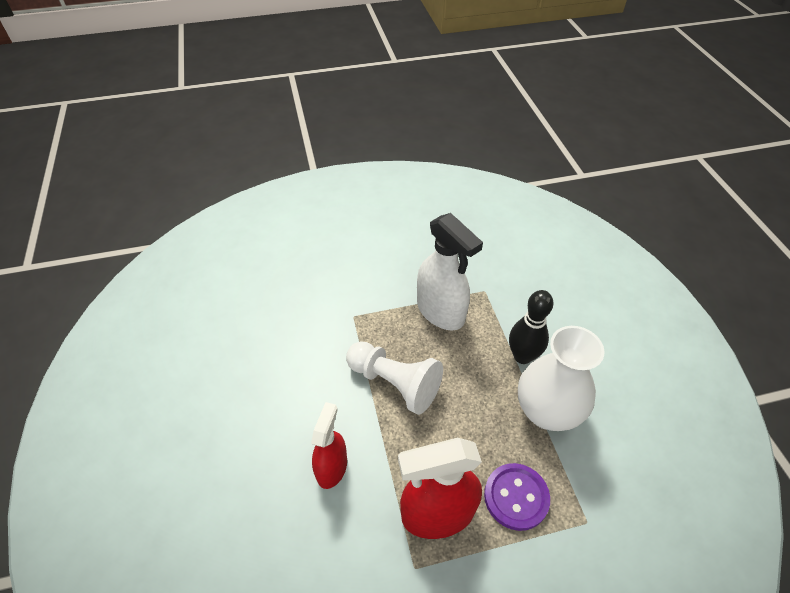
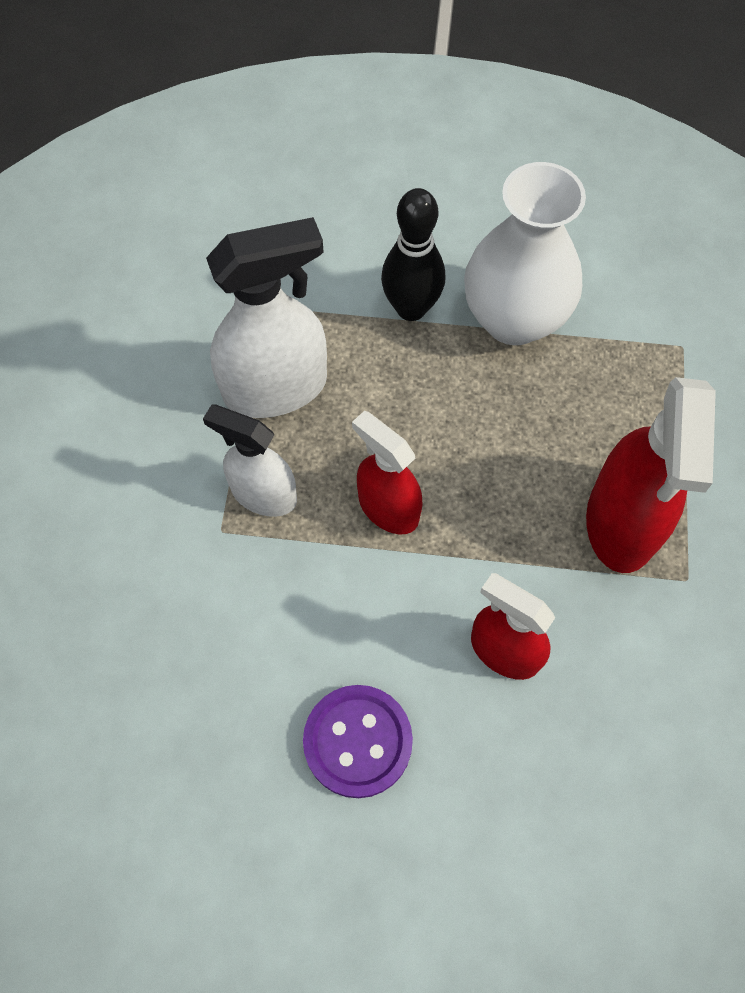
camera: 70 degrees left, 15 degrees up
(379, 326) = (263, 494): none -> white spray bottle
(394, 383) = (388, 508): white pawn -> red spray bottle
(516, 497) = (626, 413): purple button -> purple button (358, 741)

